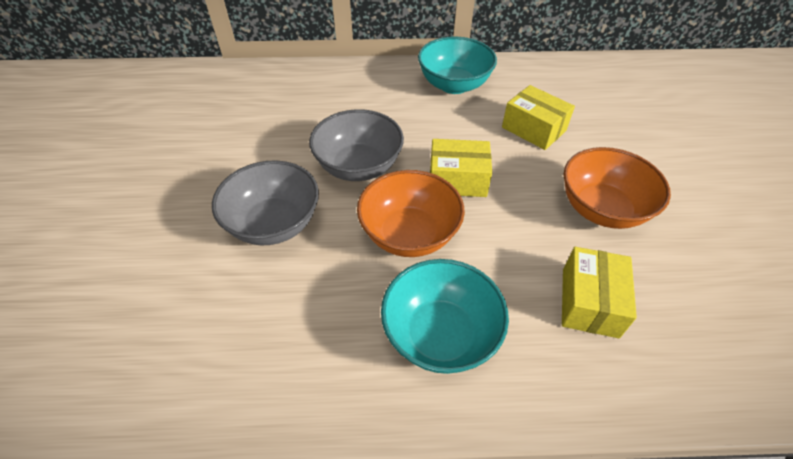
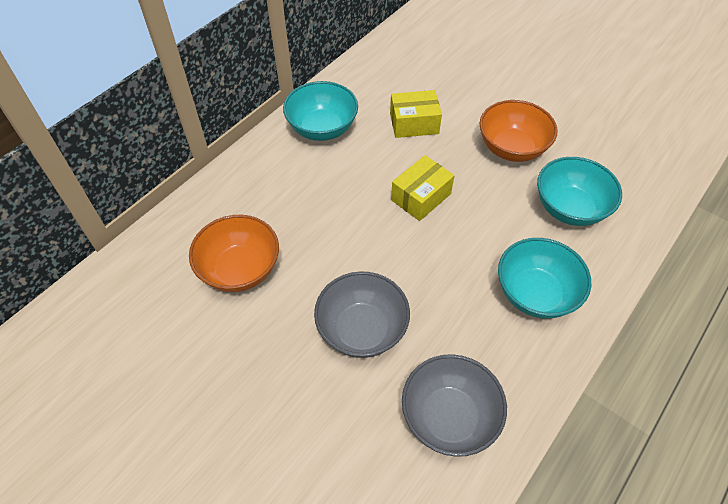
camera: 50 degrees left, 5 degrees up
(359, 167) = (352, 242): grey bowl -> grey bowl (449, 417)
(409, 234) = (445, 256): orange bowl -> orange bowl (240, 269)
(589, 302) = (569, 208): yellow box -> turquoise bowl

